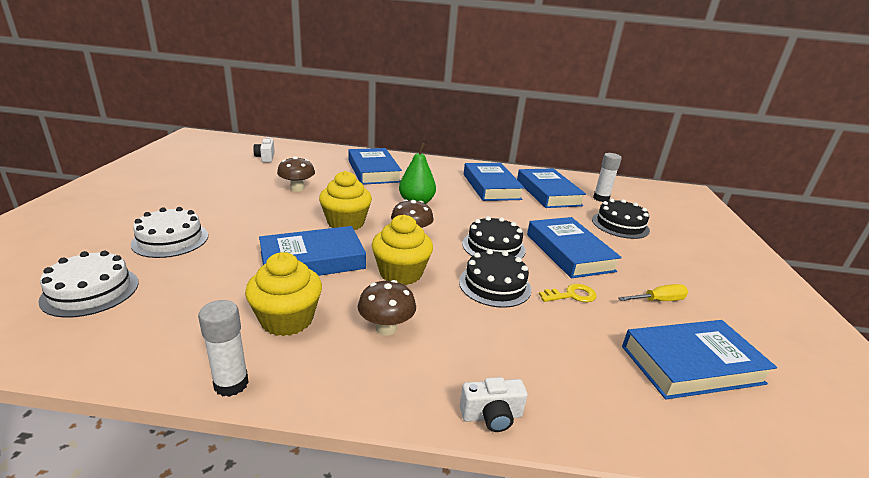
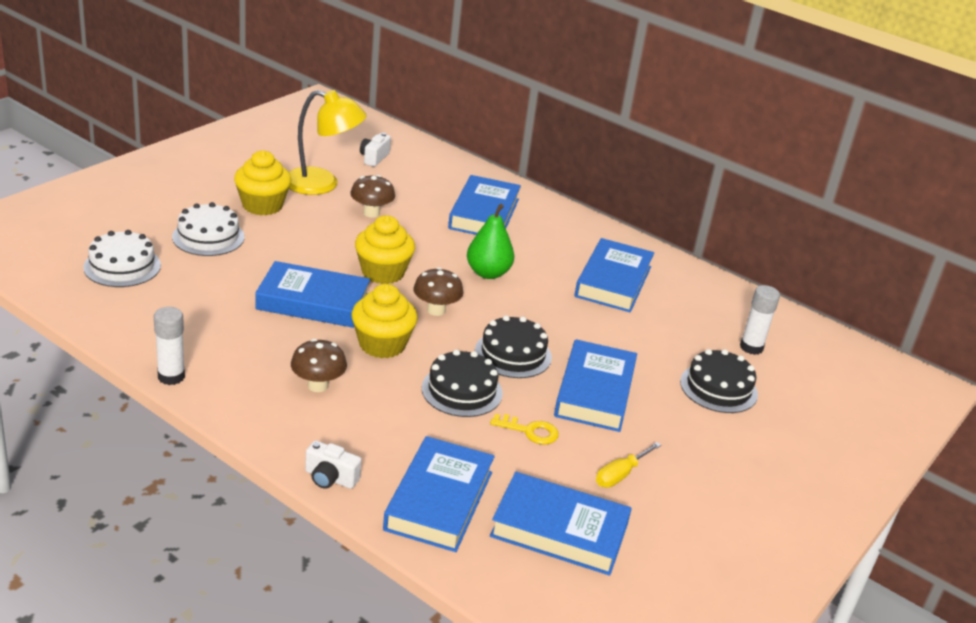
camera: 30 degrees right, 5 degrees up
(241, 180) = (322, 184): none -> yellow lamp
(287, 319) = (246, 346): yellow cupcake -> yellow cupcake (262, 205)
(548, 193) = (683, 315): blue book -> blue book (439, 500)
(658, 301) = (620, 474): yellow screwdriver -> yellow screwdriver turned 120 degrees clockwise

